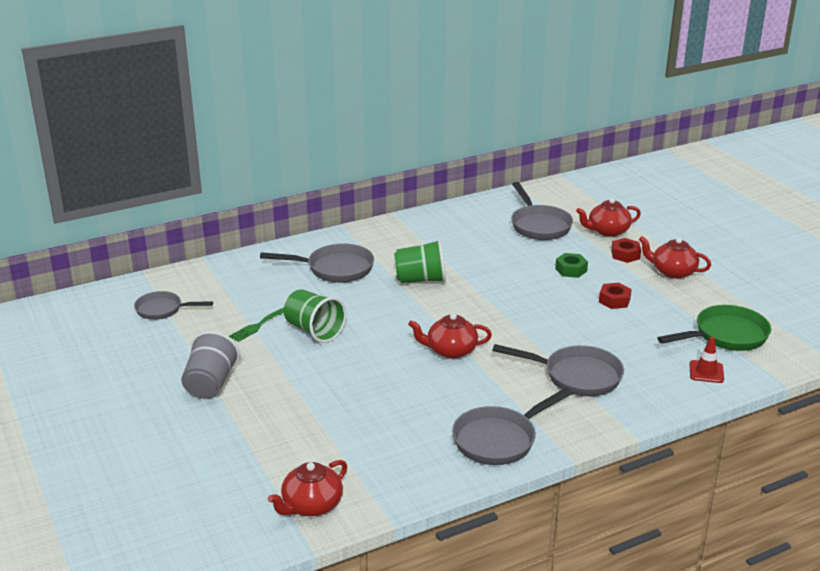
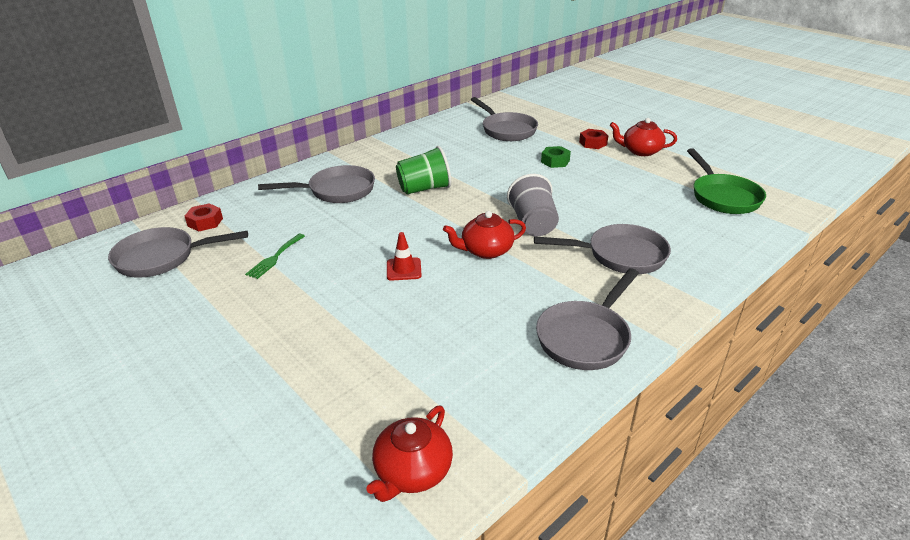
camera: 15 degrees left, 5 degrees up
(162, 310) = (162, 258): grey pan -> grey pan, size x1.52
(210, 384) = (237, 333): grey cup -> grey cup (533, 224)
(314, 331) = (337, 253): green cup -> none
(607, 231) = (566, 127): red teapot -> none
(614, 300) = (608, 181): red nut -> red nut (205, 222)
(706, 372) = (731, 231): red traffic cone -> red traffic cone (404, 269)
(726, 336) = (723, 197): green pan -> green pan turned 120 degrees clockwise

